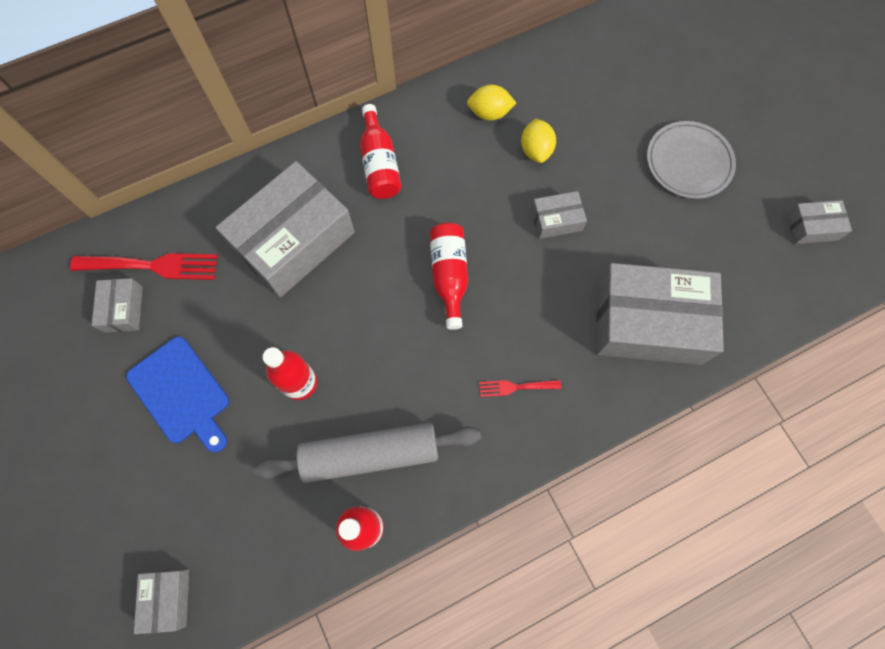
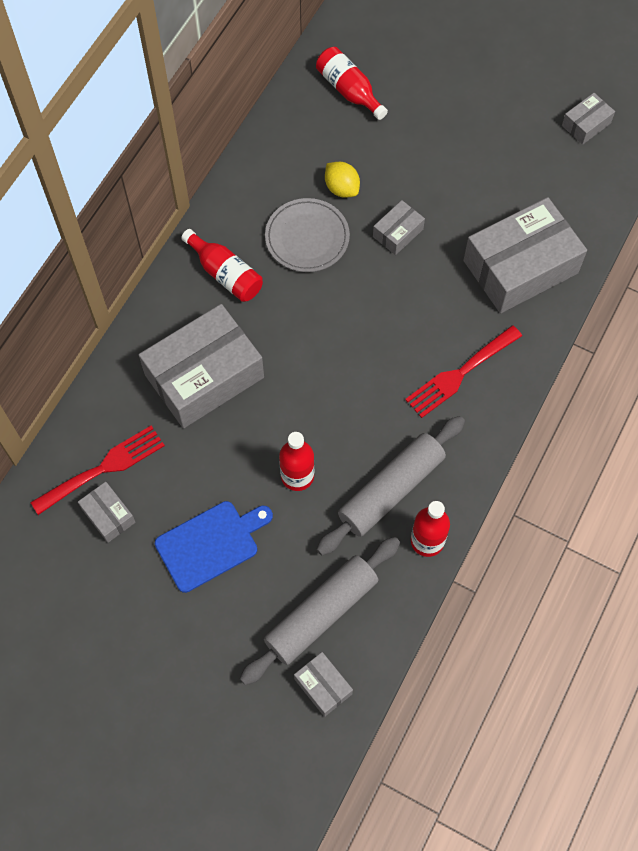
camera: 35 degrees left, 5 degrees down
(181, 393) = (210, 544): blue cutting board -> blue cutting board turned 45 degrees counterclockwise
(220, 526) = (321, 613): none -> grey rolling pin
(293, 240) = (204, 376): grey box -> grey box turned 45 degrees clockwise
(449, 276) = (349, 325): red bottle -> red bottle (349, 90)
(489, 113) = (282, 180): yellow lemon -> none
(515, 387) = (460, 374): red fork -> red fork, size x1.88
(688, 162) = (464, 128): grey plate -> grey plate (307, 237)

